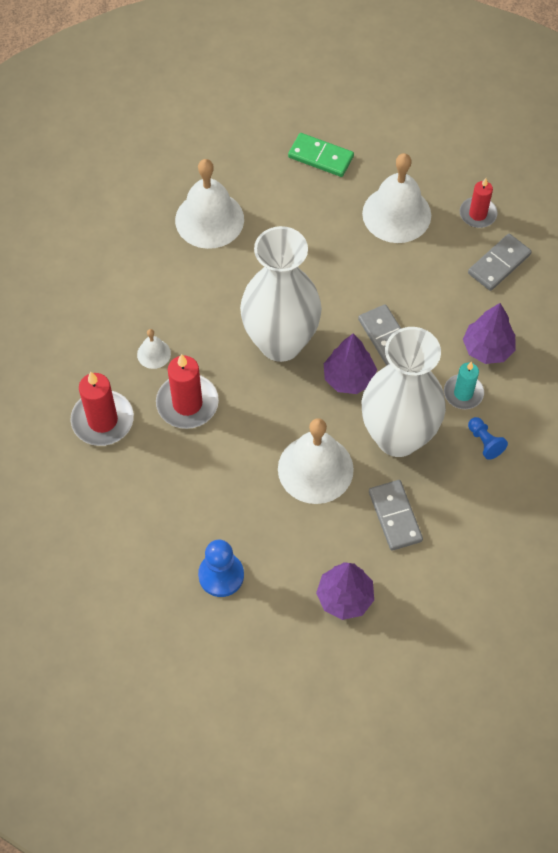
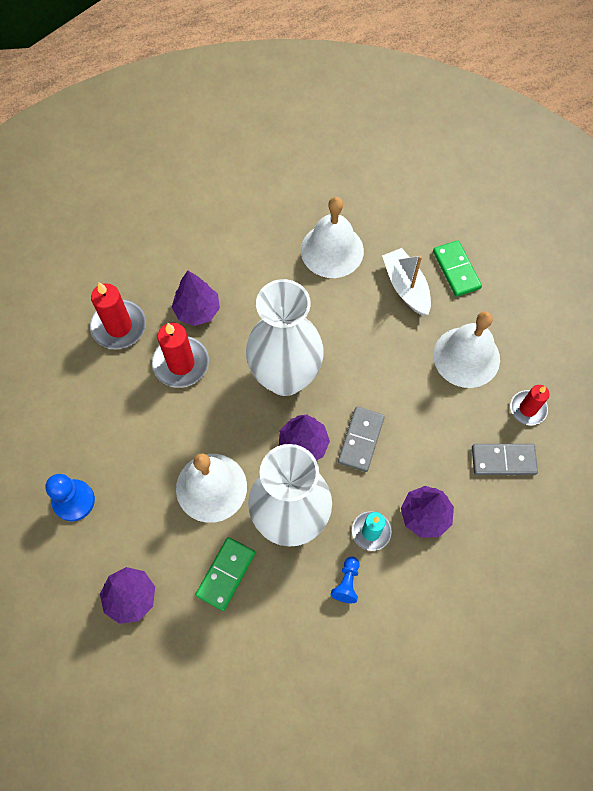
camera: 45 degrees right, 5 degrees up
(154, 354) = (197, 310): white bell -> purple tree
(297, 200) = (406, 287): none -> white boat
(395, 516) = (226, 574): grey domino -> green domino

